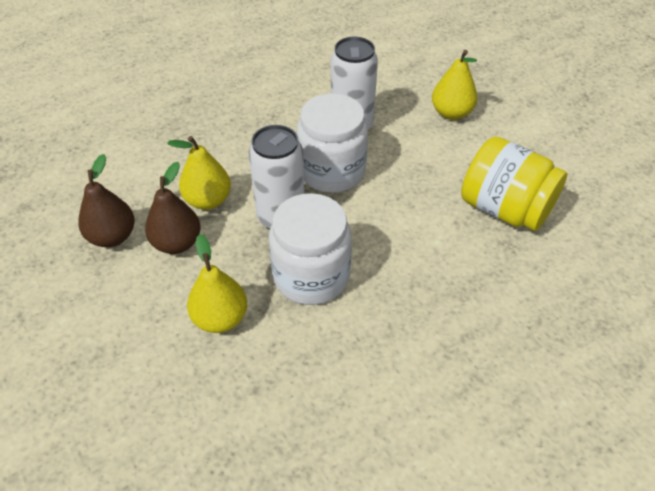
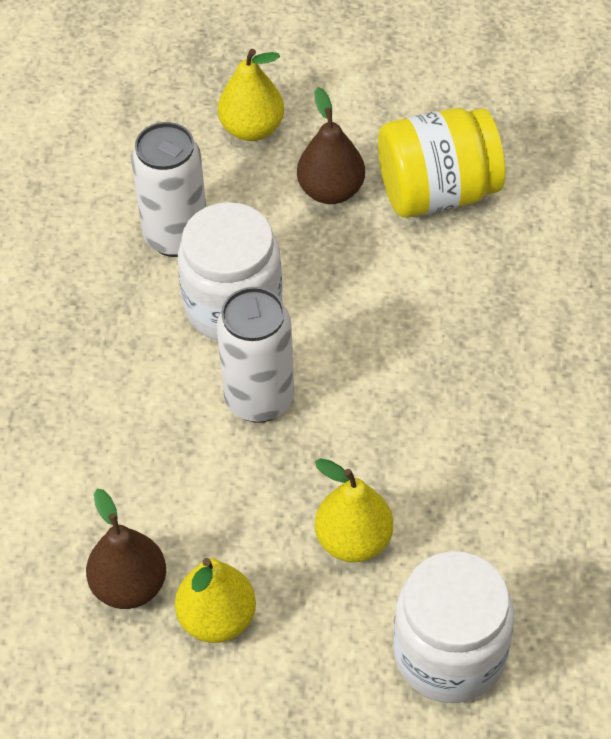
camera: 50 degrees left, 5 degrees up
(177, 243) = (203, 524): brown pear -> brown pear (331, 191)
(208, 200) = (161, 455): yellow pear -> yellow pear (217, 619)
(311, 276) = (370, 423): white jar -> white jar (450, 654)

